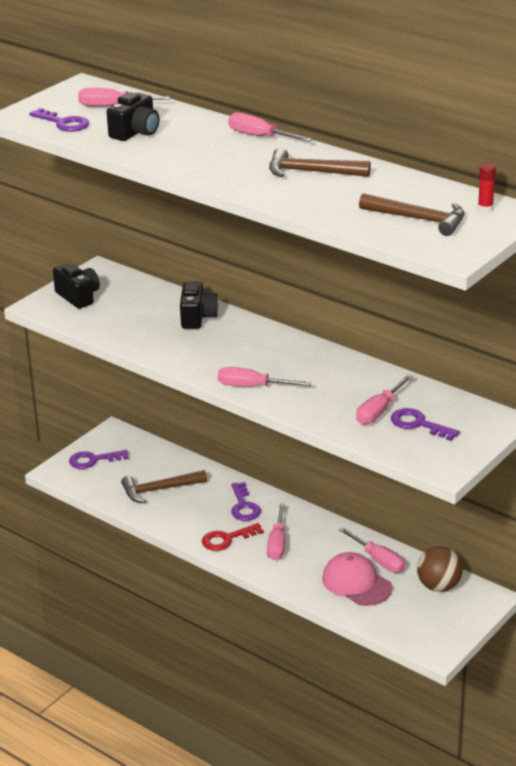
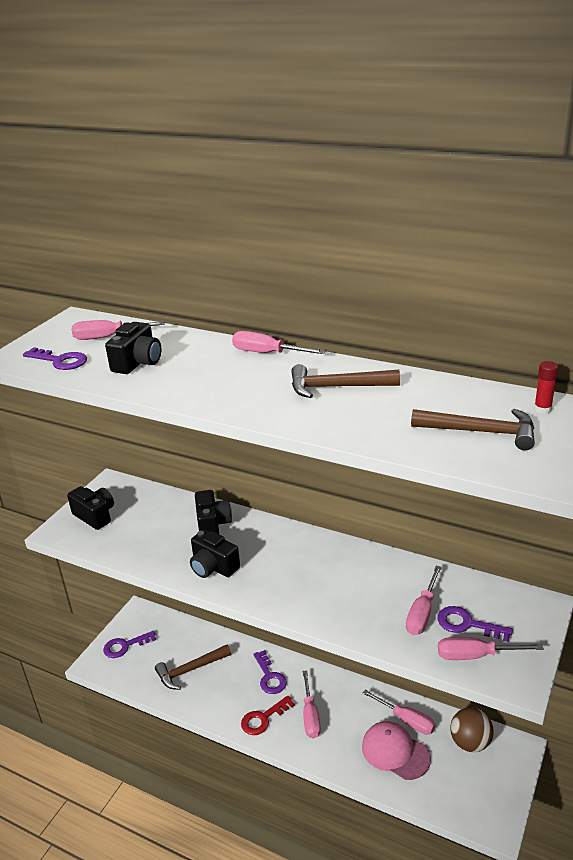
camera: 10 degrees left, 0 degrees up
(188, 352) = (213, 567): none -> black camera
(252, 387) = (287, 601): pink screwdriver -> pink screwdriver (475, 655)

